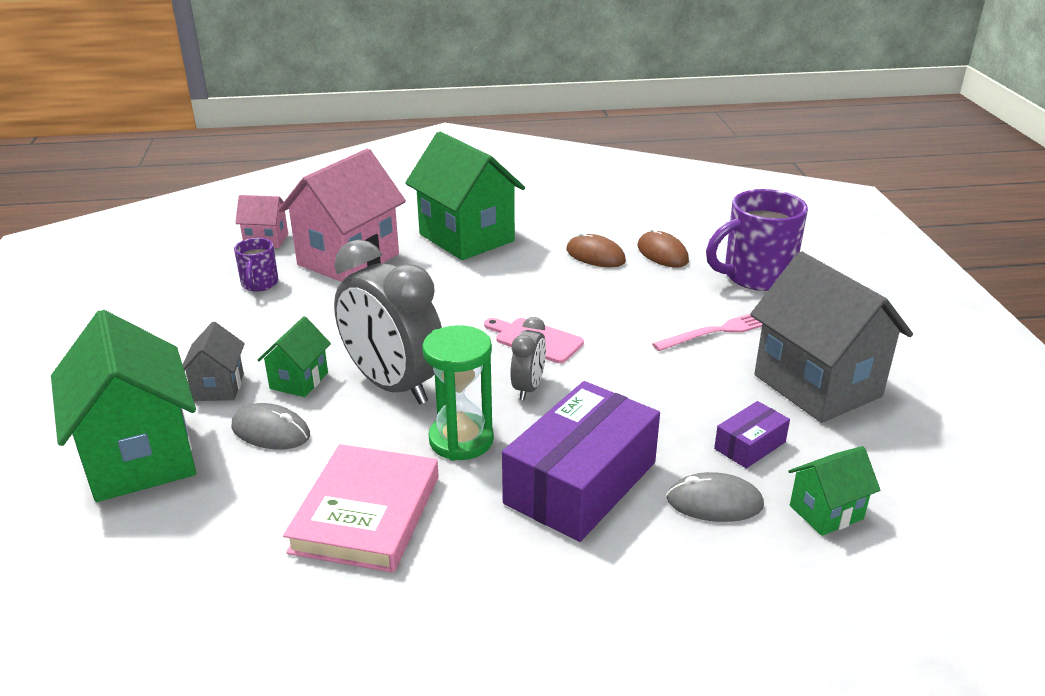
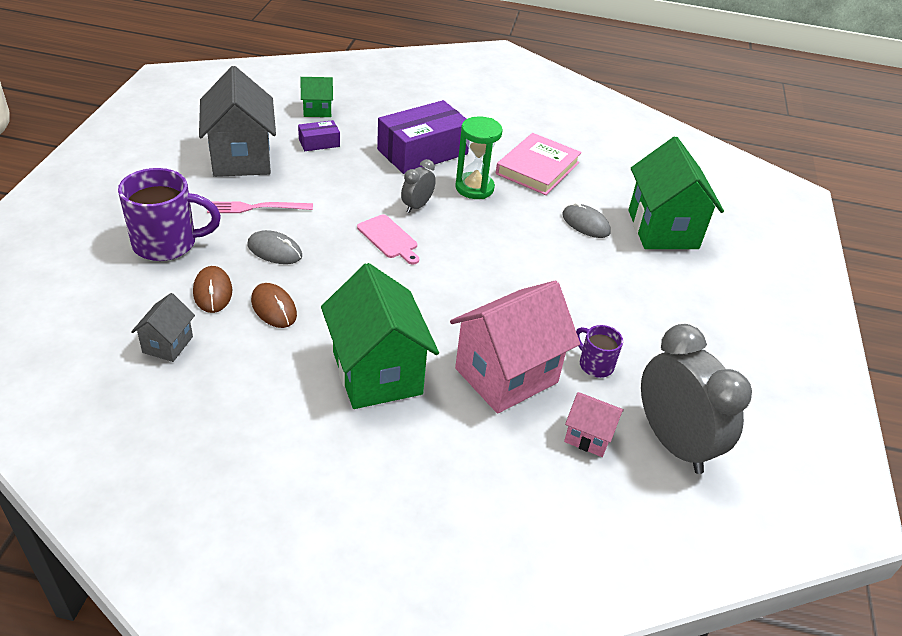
camera: 165 degrees left, 10 degrees up
(218, 387) = (621, 264): grey house -> grey house (168, 344)
(259, 284) = (594, 364): purple mug -> purple mug turned 60 degrees counterclockwise
(299, 380) = (566, 254): green house -> none
(393, 386) = (503, 232): grey clock -> grey clock (673, 443)
(714, 502) = (364, 127): grey mouse -> grey mouse (274, 250)

